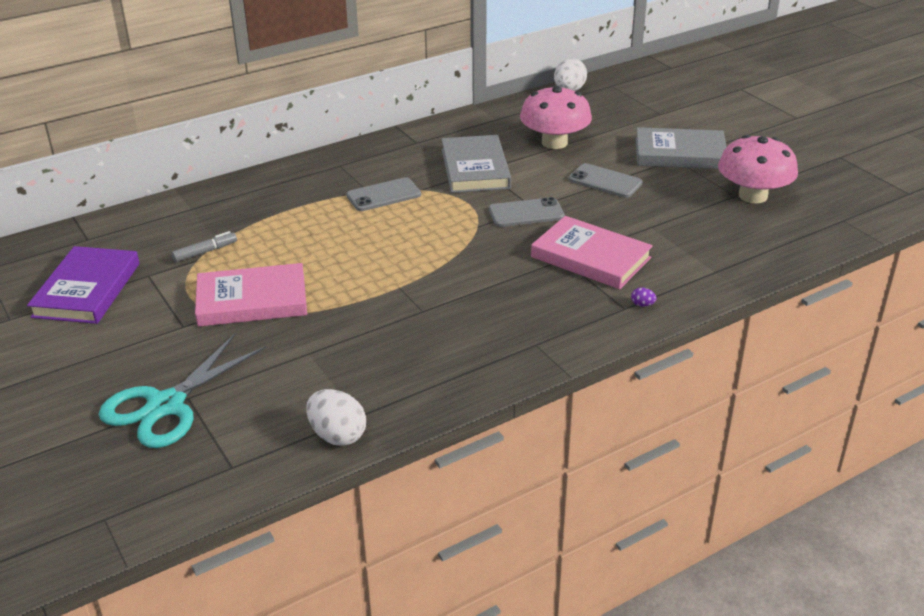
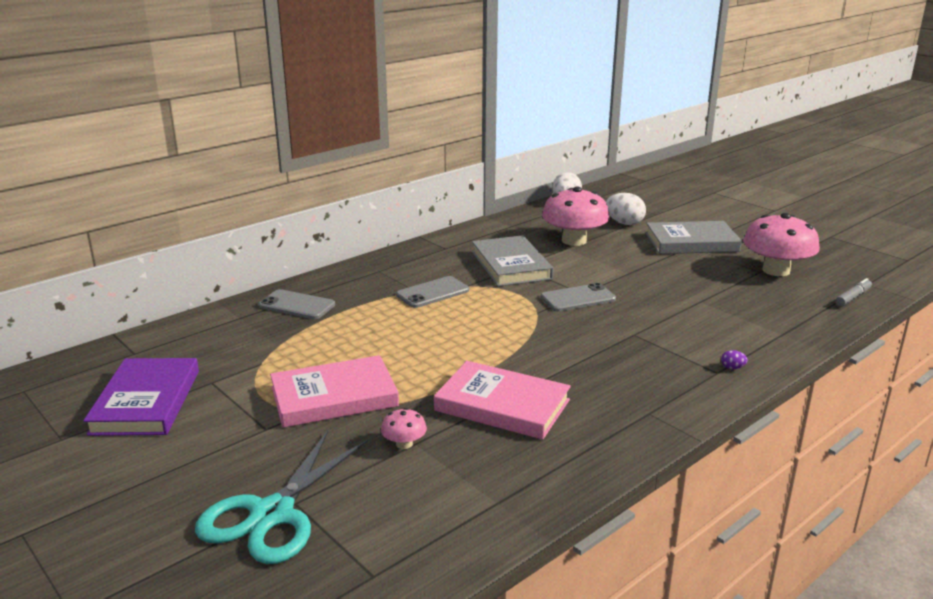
camera: 10 degrees left, 10 degrees down
(205, 252) = (267, 355): grey marker -> grey marker (852, 298)
(298, 352) = (404, 444): none -> pink mushroom
(337, 435) = (482, 526): white egg -> white egg (624, 223)
(590, 257) = (659, 331): pink book -> pink book (502, 405)
(605, 181) = (637, 268): grey phone -> grey phone (297, 305)

